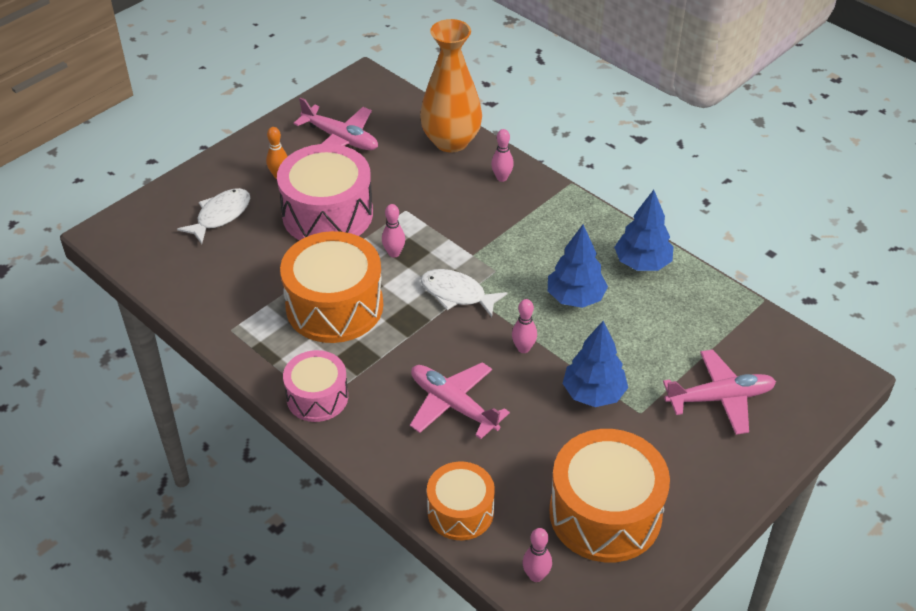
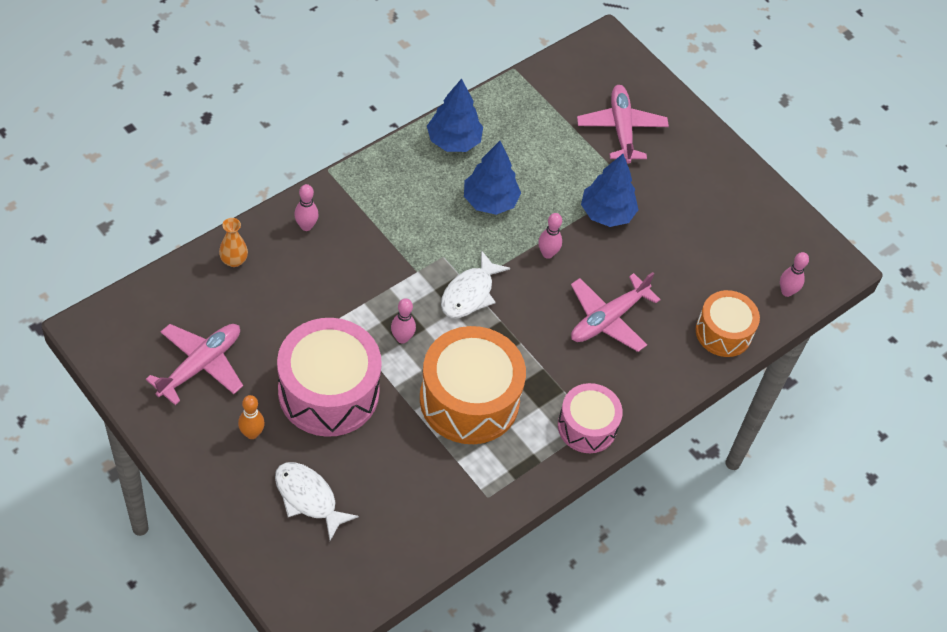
camera: 90 degrees left, 10 degrees up
(451, 141) = (234, 260): orange vase -> orange vase, size x0.41
(605, 513) = (731, 234): orange drum -> none

